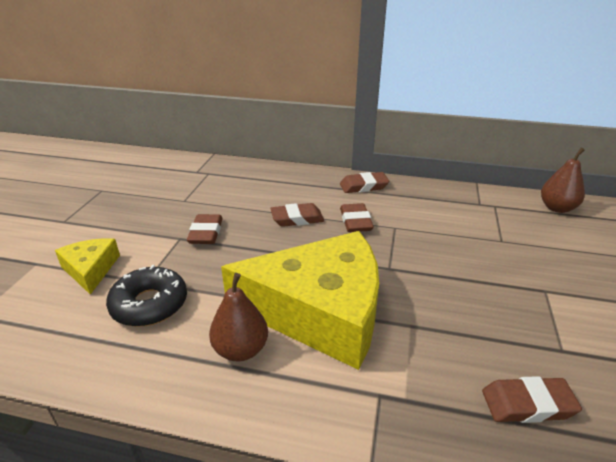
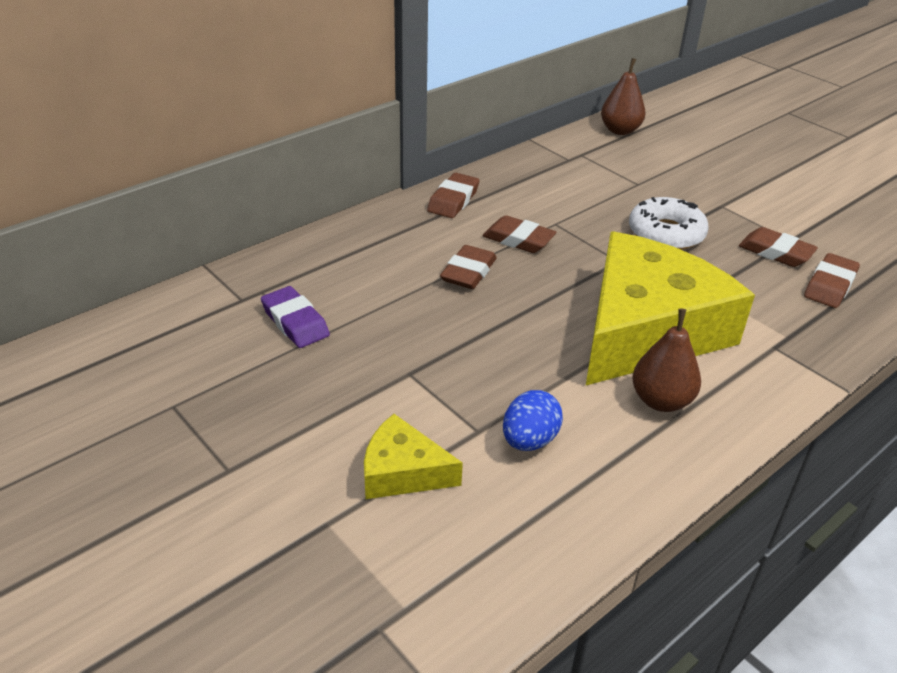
camera: 55 degrees left, 5 degrees up
(149, 304) = (529, 440): black donut -> blue egg
(192, 190) = (295, 322): none -> purple eraser
(206, 233) = (421, 348): brown eraser -> brown eraser (775, 252)
(457, 276) = (666, 233): none -> white donut

